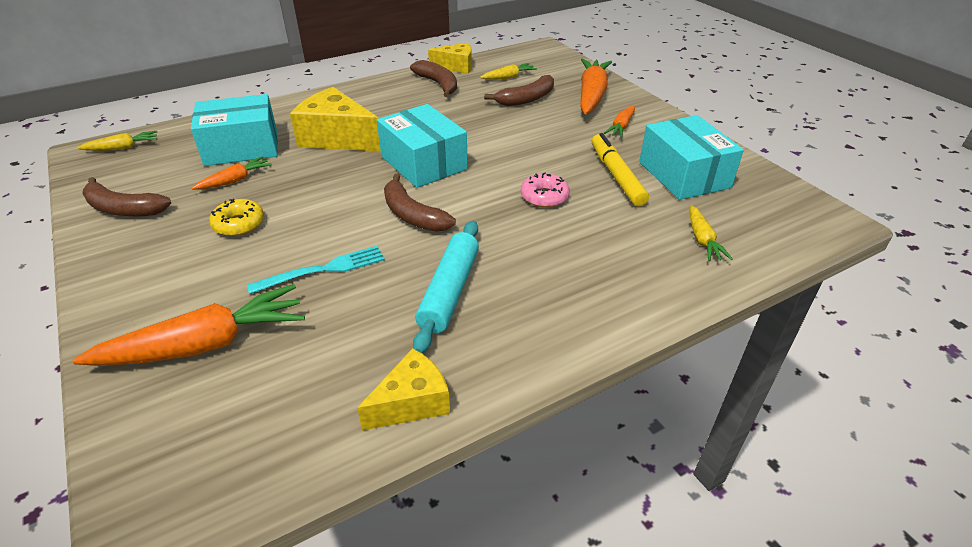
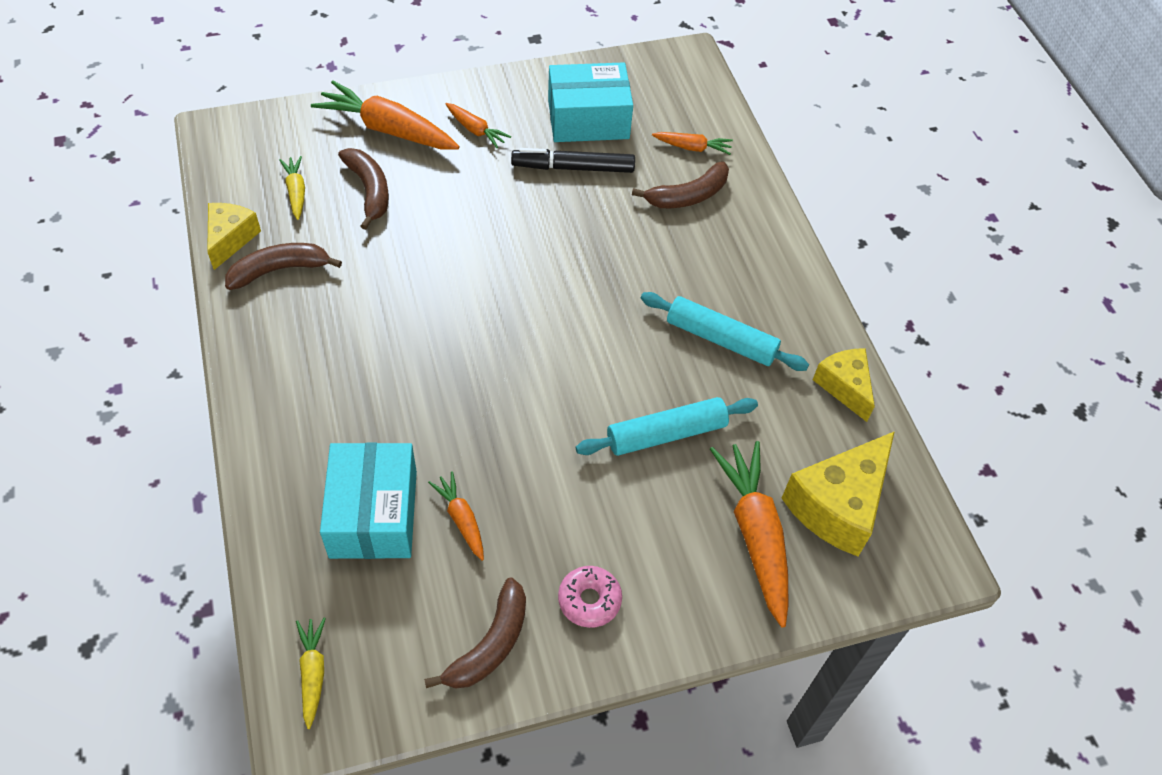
camera: 80 degrees left, 15 degrees up
(239, 224) = (563, 512): yellow donut -> none
(324, 269) = (666, 434): turquoise fork -> turquoise rolling pin
(337, 138) = (391, 402): yellow cheese -> yellow cheese (838, 505)
(412, 215) = (592, 348): brown banana -> brown banana (688, 196)
(423, 163) = (488, 321): turquoise box -> none
(544, 197) = (593, 234): pink donut -> pink donut (589, 600)
(616, 176) = (573, 168): yellow marker -> black marker
(702, 240) = (692, 148): yellow carrot -> orange carrot

